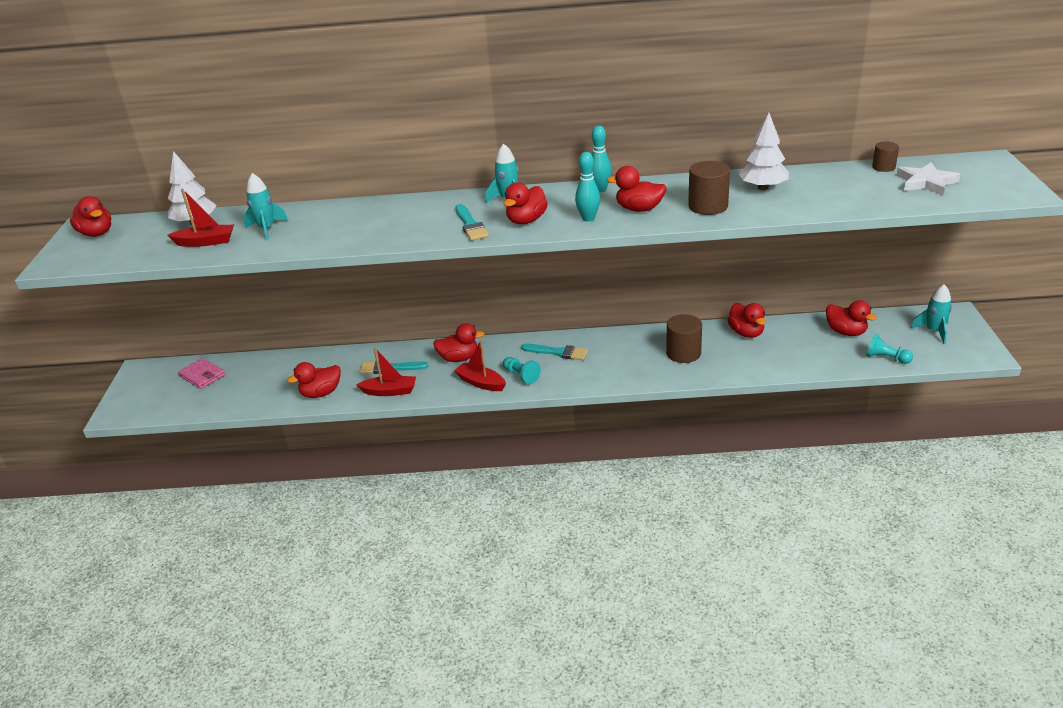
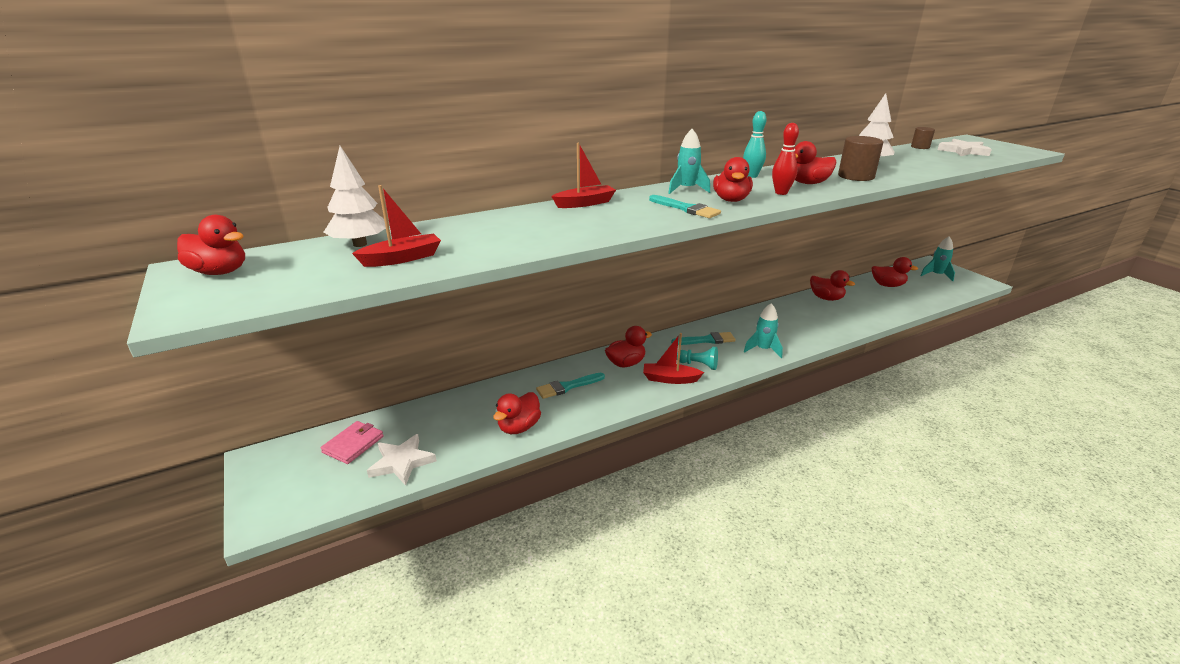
camera: 30 degrees left, 5 degrees down
(202, 375) = (353, 444): pink wallet -> pink wallet turned 75 degrees counterclockwise
(222, 398) = (402, 462): none -> white star
(267, 229) = (466, 238): turquoise rocket -> turquoise rocket (763, 349)
(390, 391) = (591, 407): red boat -> red boat (585, 203)
(588, 218) = (781, 193): turquoise bowling pin -> red bowling pin
(683, 353) = (802, 320): brown cylinder -> none
(885, 358) = (934, 296): turquoise pawn -> none

